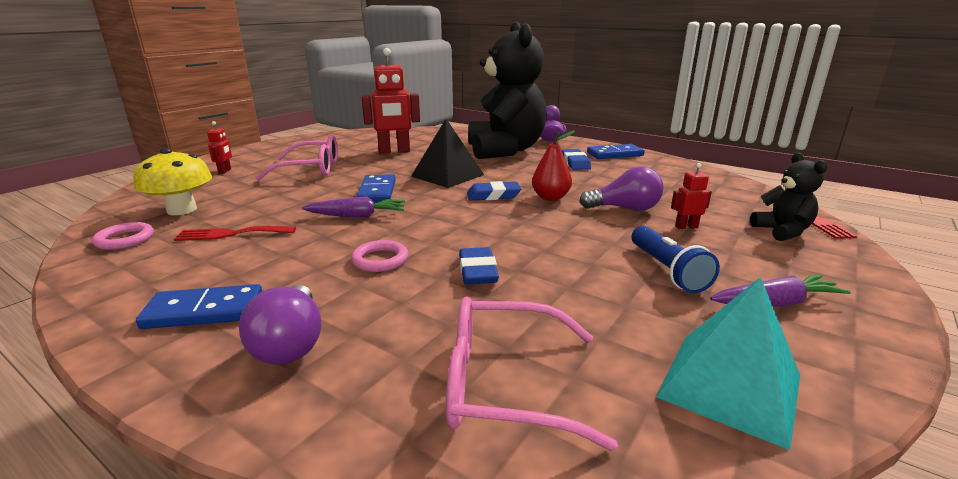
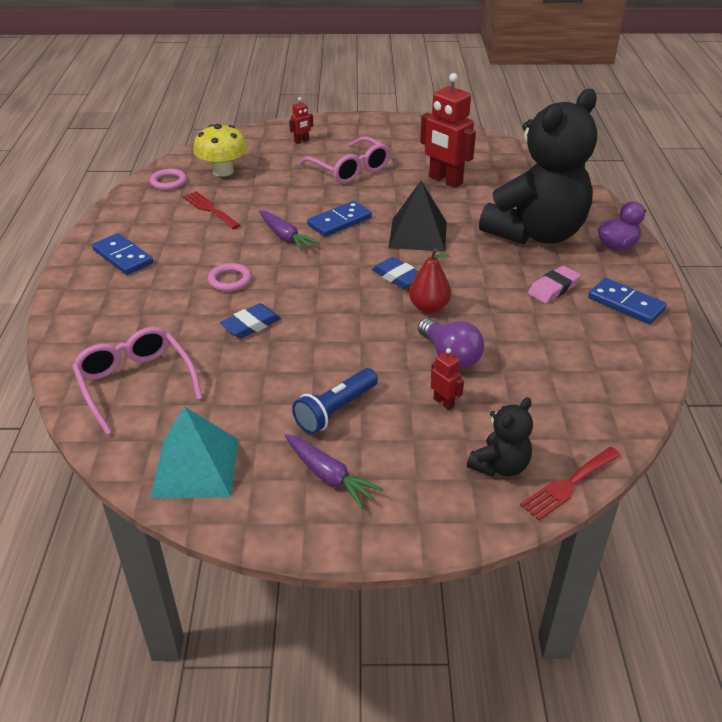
camera: 55 degrees right, 15 degrees up
(290, 343) = (117, 299): purple light bulb -> none
(575, 163) = (553, 288): blue eraser -> pink eraser

